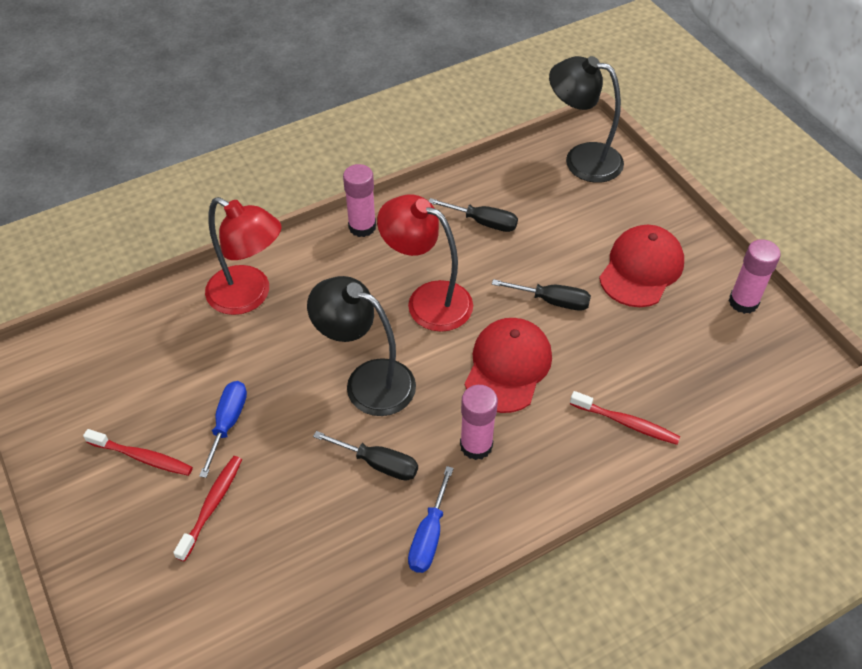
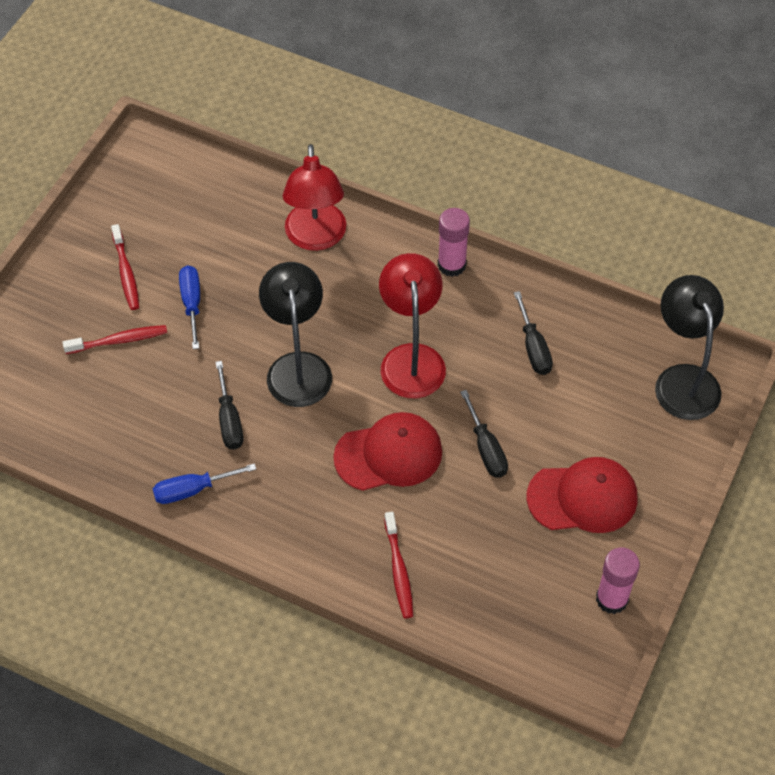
camera: 55 degrees right, 5 degrees up
(228, 423) = (192, 304): blue screwdriver -> blue screwdriver turned 75 degrees counterclockwise
(476, 445) = (294, 475): pink glue stick -> none

